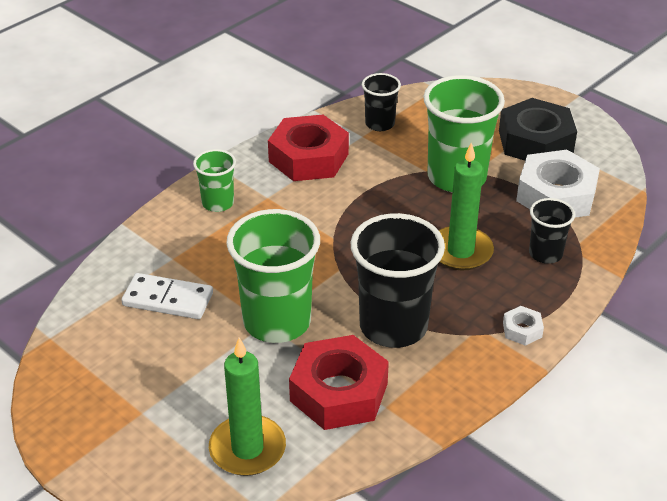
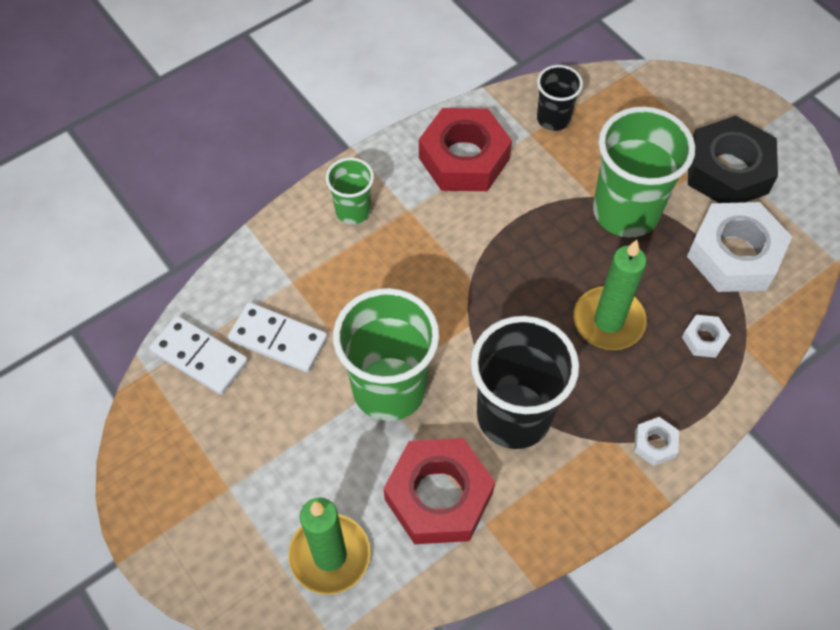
camera: 10 degrees right, 20 degrees up
(96, 321) = (199, 357): none -> white domino
(545, 254) = (704, 339): black cup -> white nut

